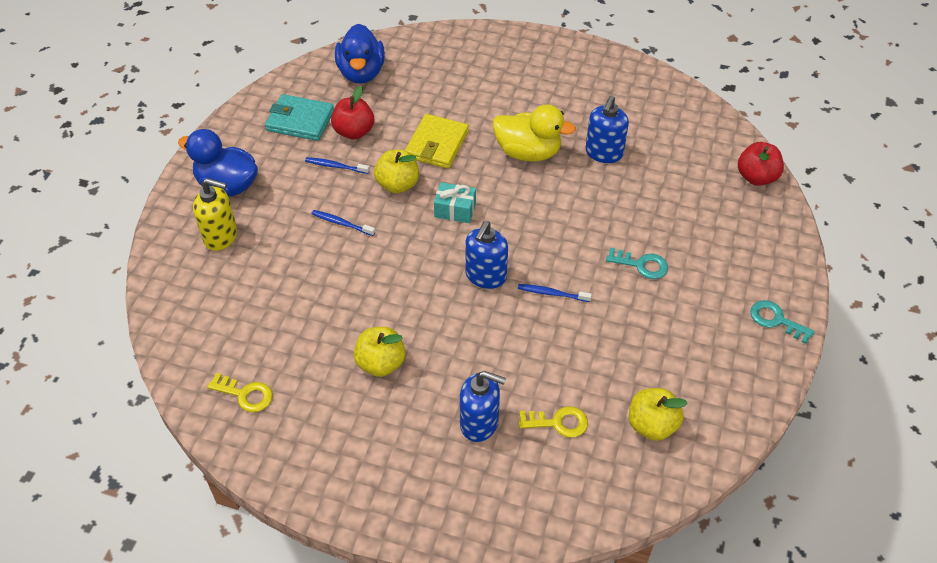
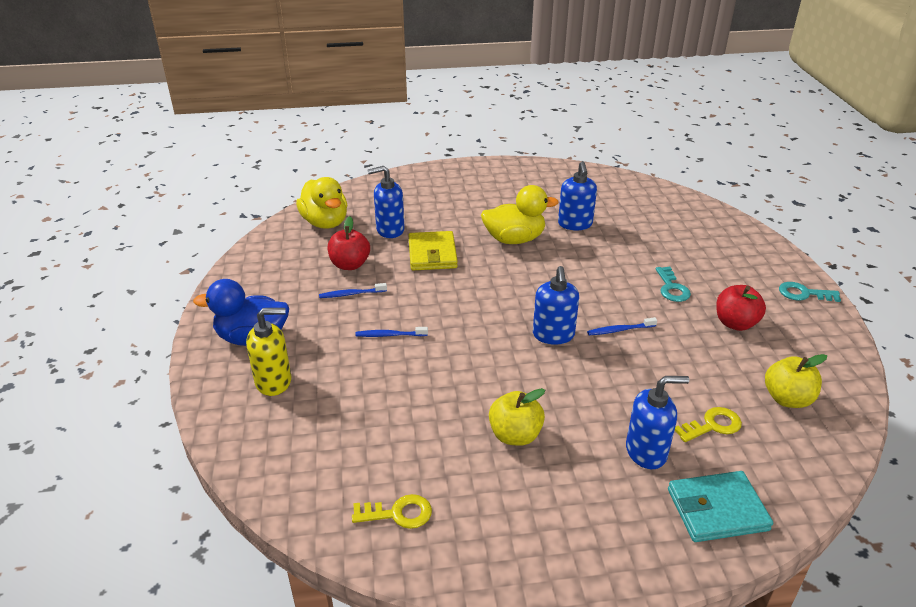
camera: 25 degrees left, 15 degrees down
(300, 120) = (292, 270): turquoise wallet -> turquoise wallet (717, 509)
(361, 73) = (325, 223): blue duck -> yellow duck
(398, 184) = (420, 291): yellow apple -> none
(415, 101) = (390, 230): none -> blue soap dispenser
(455, 210) = (486, 295): turquoise gift -> none
(642, 265) = (672, 288): turquoise key -> turquoise key turned 90 degrees clockwise
(756, 177) = (700, 209): red apple -> red apple (735, 323)

